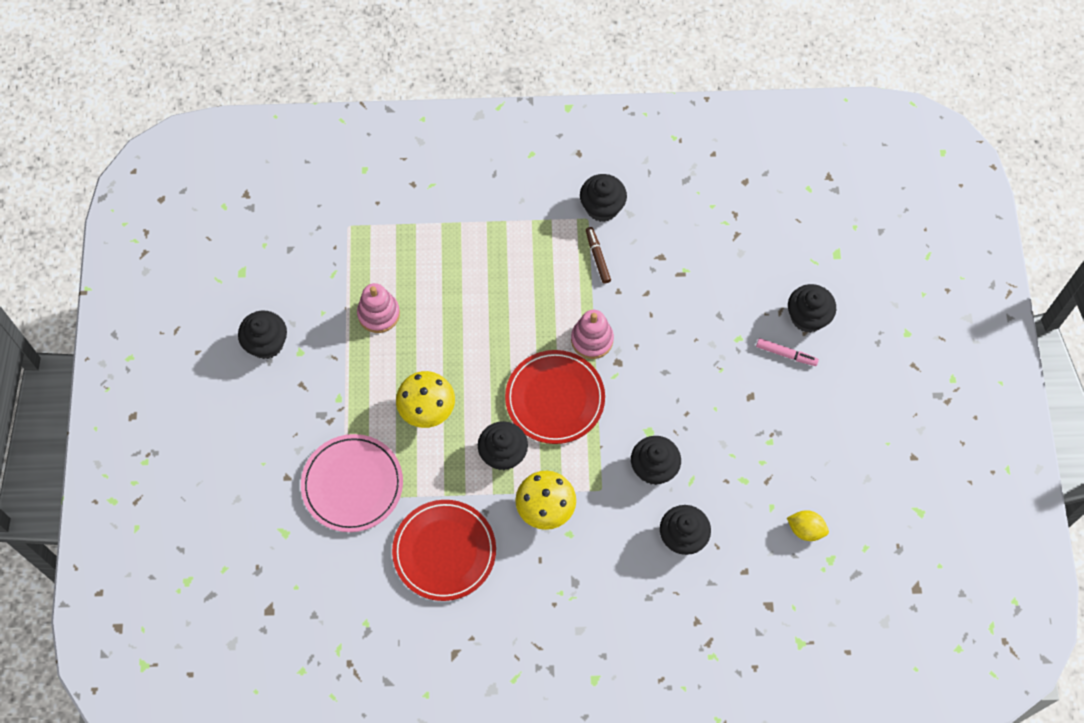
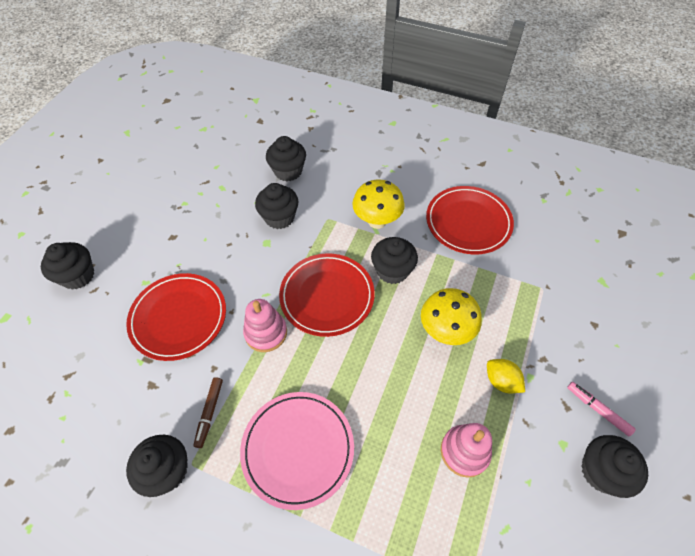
camera: 155 degrees left, 10 degrees down
(352, 484) = (533, 296): pink plate -> pink plate (298, 449)
(680, 319) = (178, 318): none -> red plate
(786, 354) = (120, 255): pink marker -> pink marker (597, 409)
(805, 529) = (205, 147): yellow lemon -> yellow lemon (501, 381)

